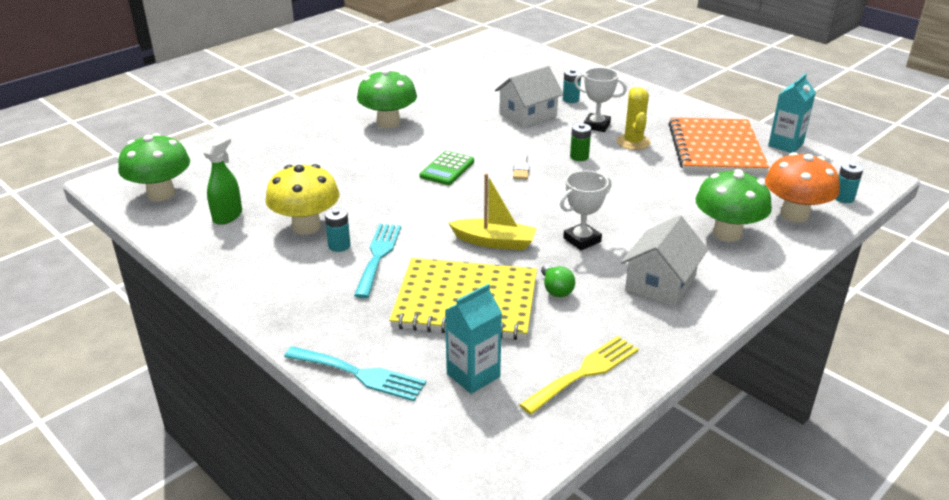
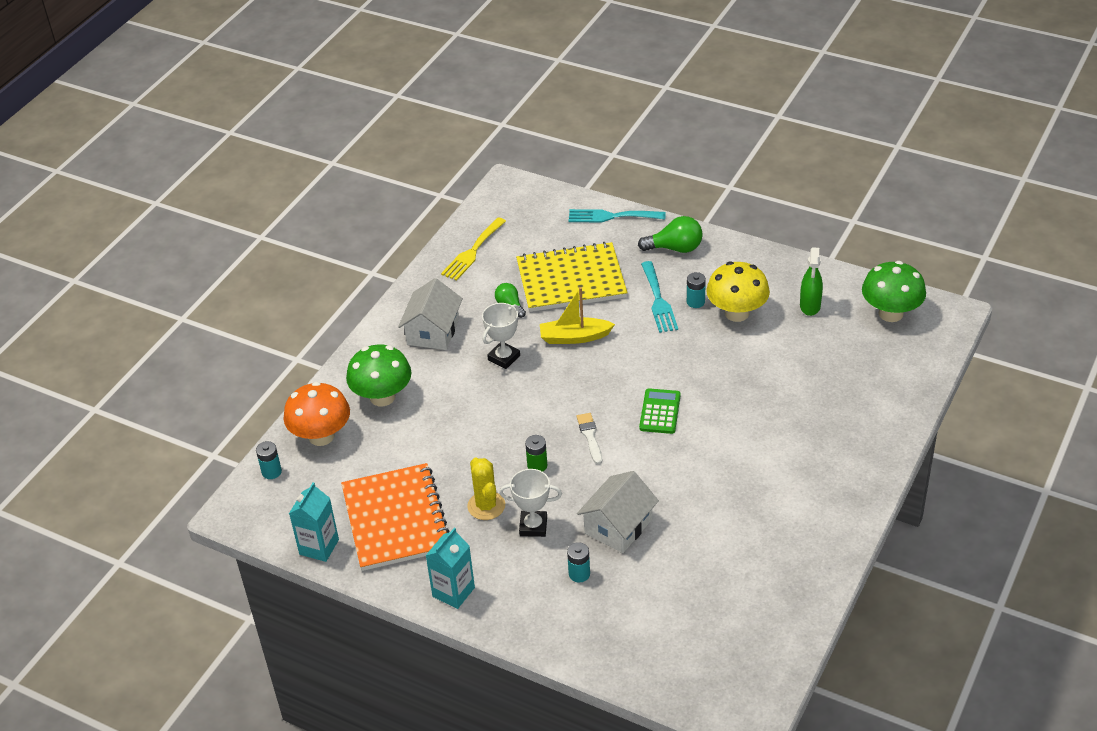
camera: 165 degrees right, 10 degrees up
(311, 308) = (675, 248): none -> green light bulb
(388, 123) = (764, 468): green mushroom -> none
(473, 375) = (541, 233): turquoise carton -> turquoise carton (453, 592)

